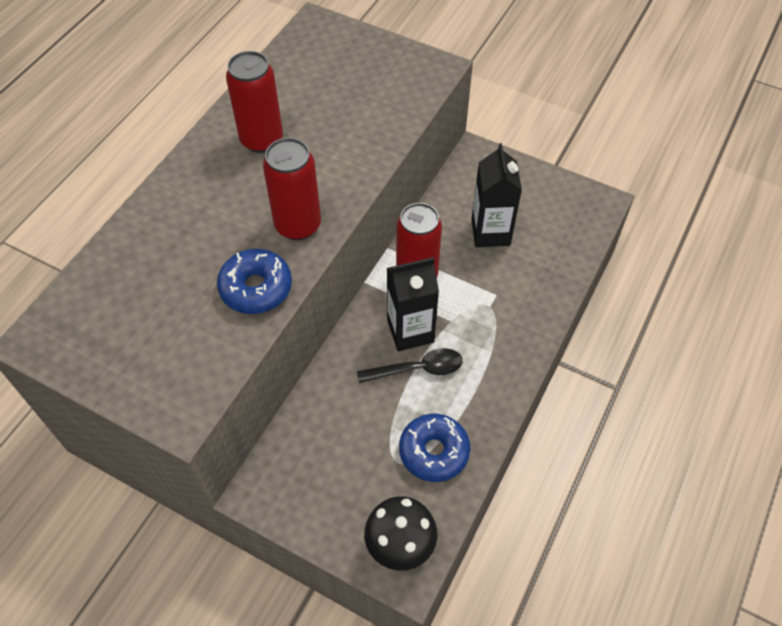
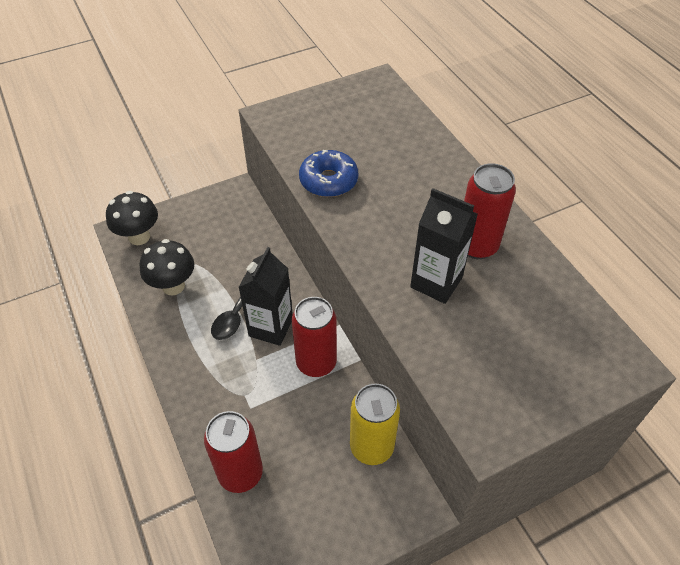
camera: 125 degrees right, 5 degrees down
(298, 225) = (365, 226): red can -> red can (240, 473)
(434, 452) = (173, 286): blue donut -> black mushroom
(456, 200) = (371, 447): none -> yellow can
(490, 232) = (314, 449): black carton -> black carton (436, 282)

